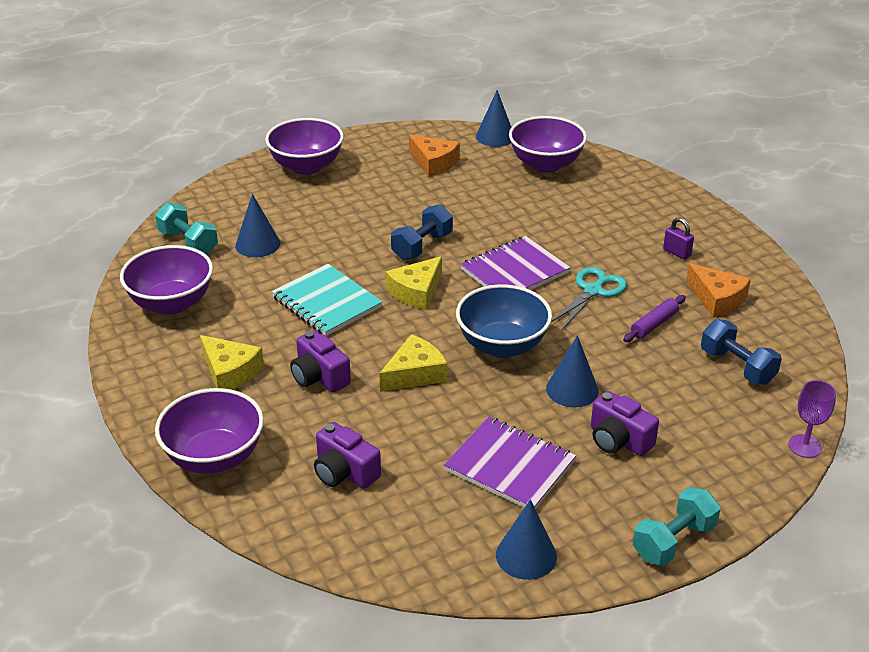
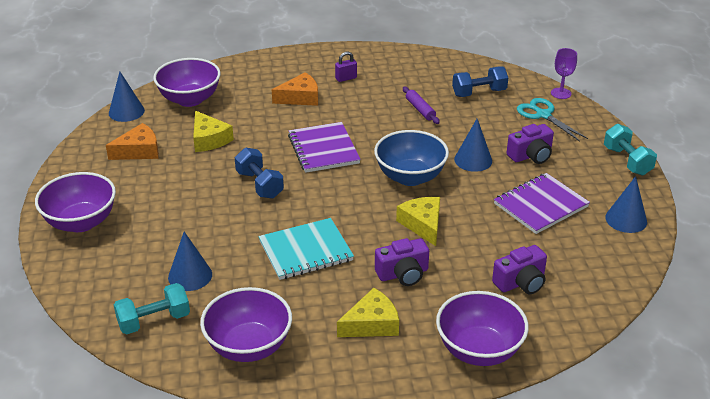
camera: 70 degrees left, 0 degrees up
(416, 292) = (320, 201): yellow cheese -> yellow cheese (209, 139)
(593, 291) = (369, 123): turquoise scissors -> turquoise scissors (543, 115)
(717, 299) = (407, 79): orange cheese -> orange cheese (300, 97)

